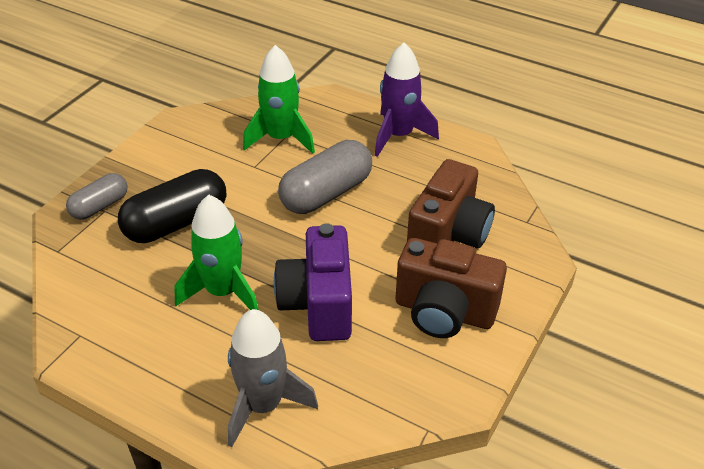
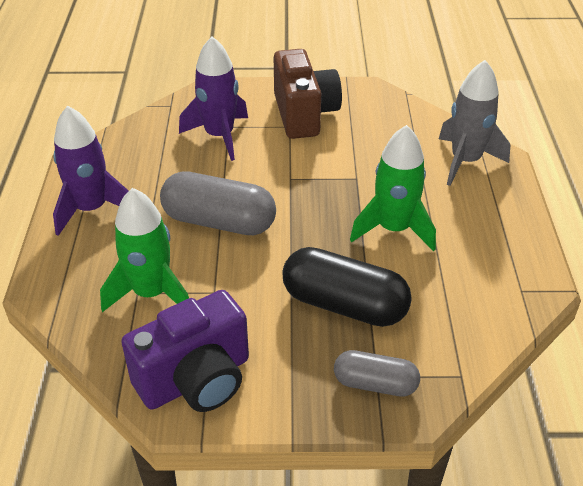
camera: 120 degrees left, 0 degrees up
(318, 304) = (354, 173): purple camera -> purple camera (196, 379)
(448, 235) = (219, 136): brown camera -> purple rocket

